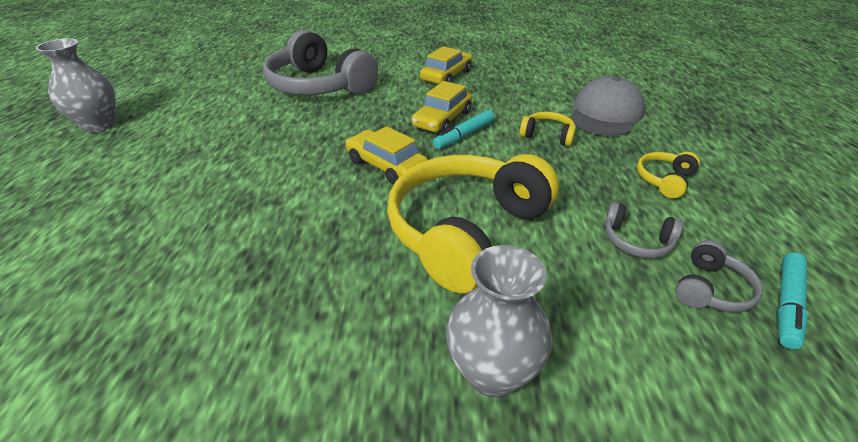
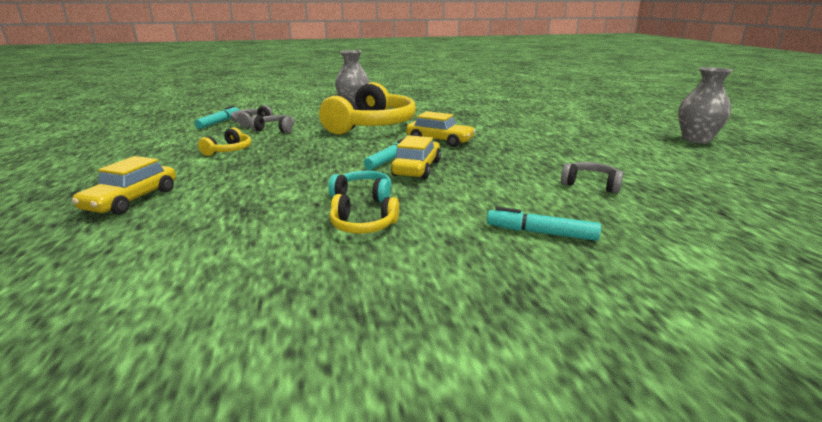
camera: 165 degrees right, 15 degrees down
(319, 86) = (590, 185): grey headphones -> grey headphones, size x0.43
(400, 62) = (541, 233): none -> turquoise marker
(446, 76) = (445, 216): yellow car -> yellow car (131, 200)
(497, 97) = (363, 195): none -> turquoise headphones
(547, 135) = (311, 166): yellow headphones -> yellow headphones (363, 225)
(605, 114) = (235, 189): grey cap -> none

